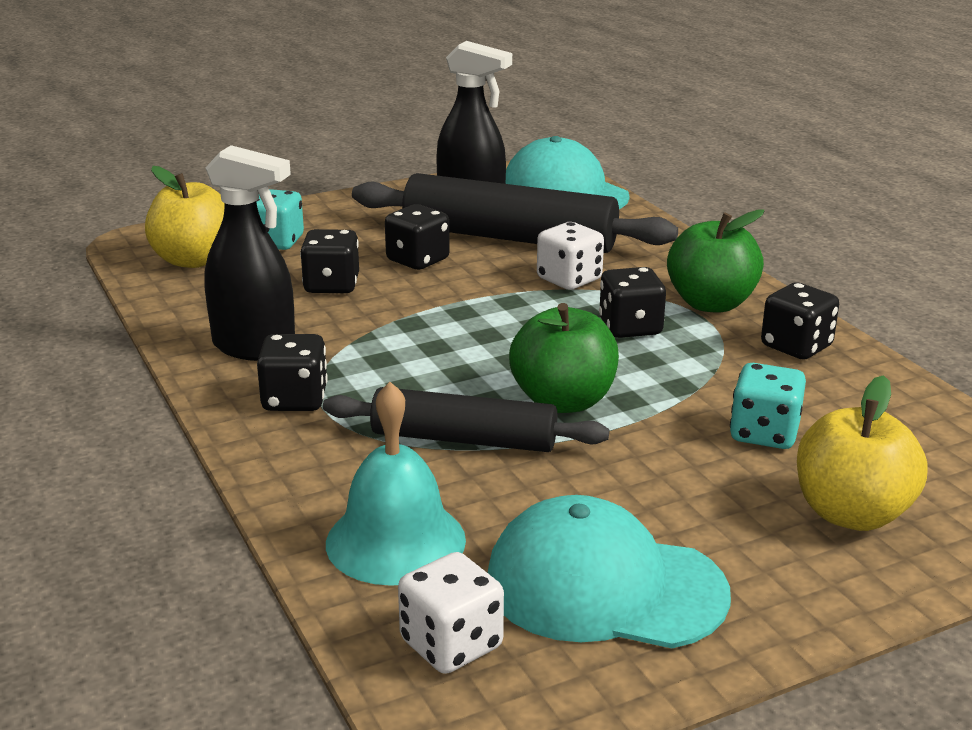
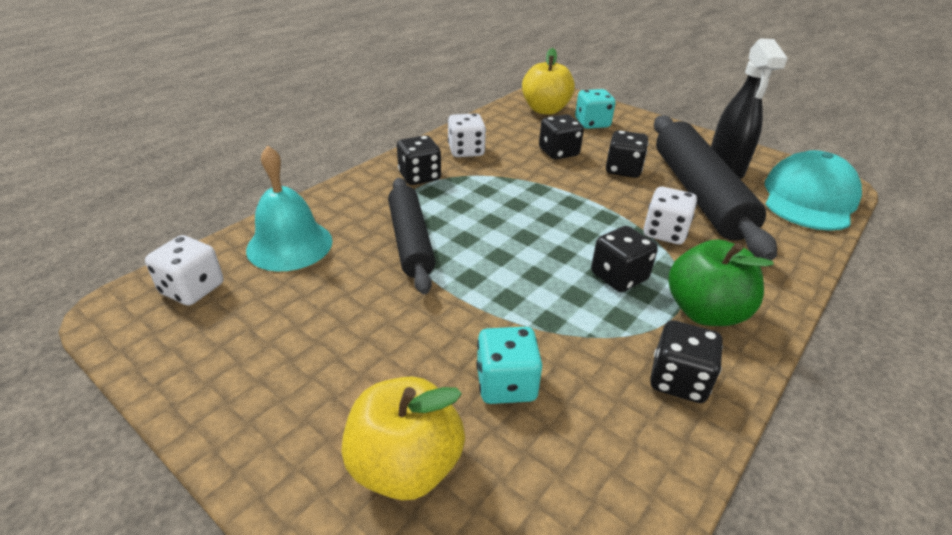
camera: 65 degrees right, 10 degrees up
(255, 348) = (466, 151): black spray bottle -> white dice
(563, 401) = (484, 269): green apple -> none
(605, 586) = (262, 337): turquoise cap -> none

